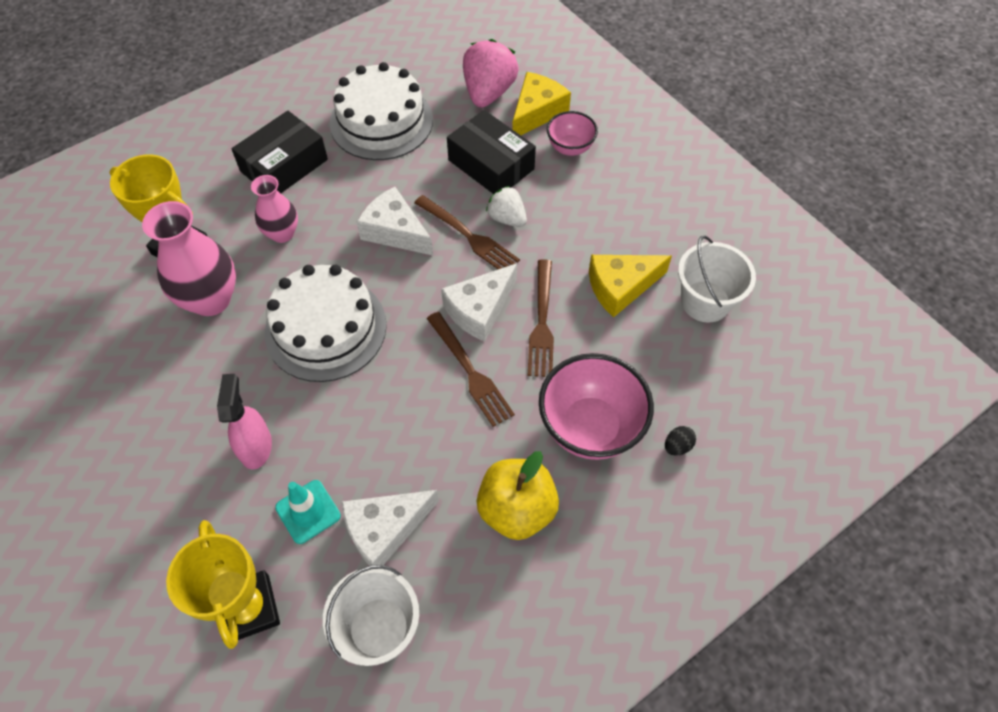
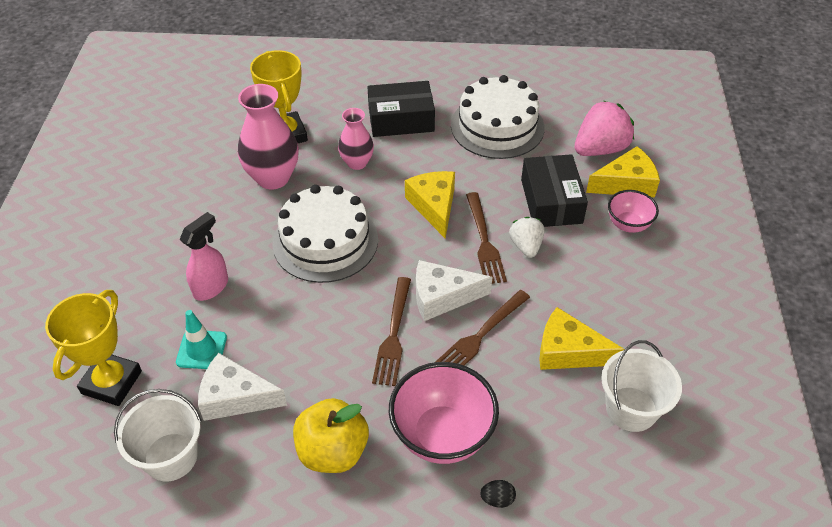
camera: 40 degrees right, 10 degrees down
(395, 231) = (434, 206): white cheese -> yellow cheese

